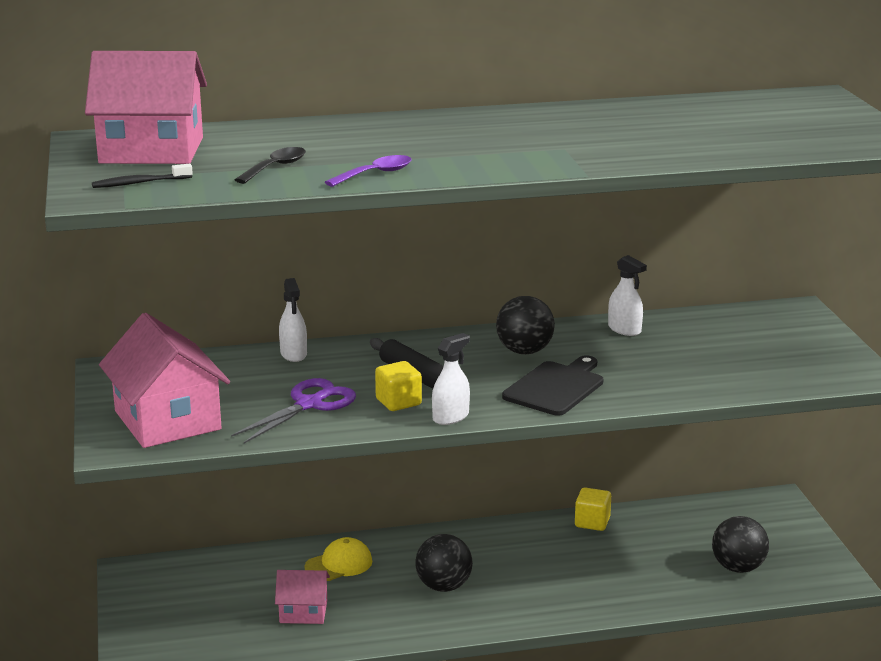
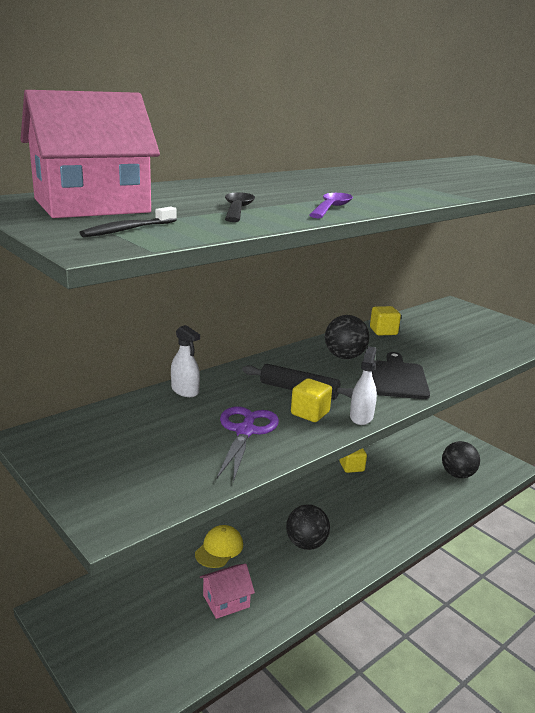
camera: 30 degrees left, 0 degrees up
(167, 420) = (137, 477): pink house -> none
(624, 329) = (383, 331): white spray bottle -> yellow cube

